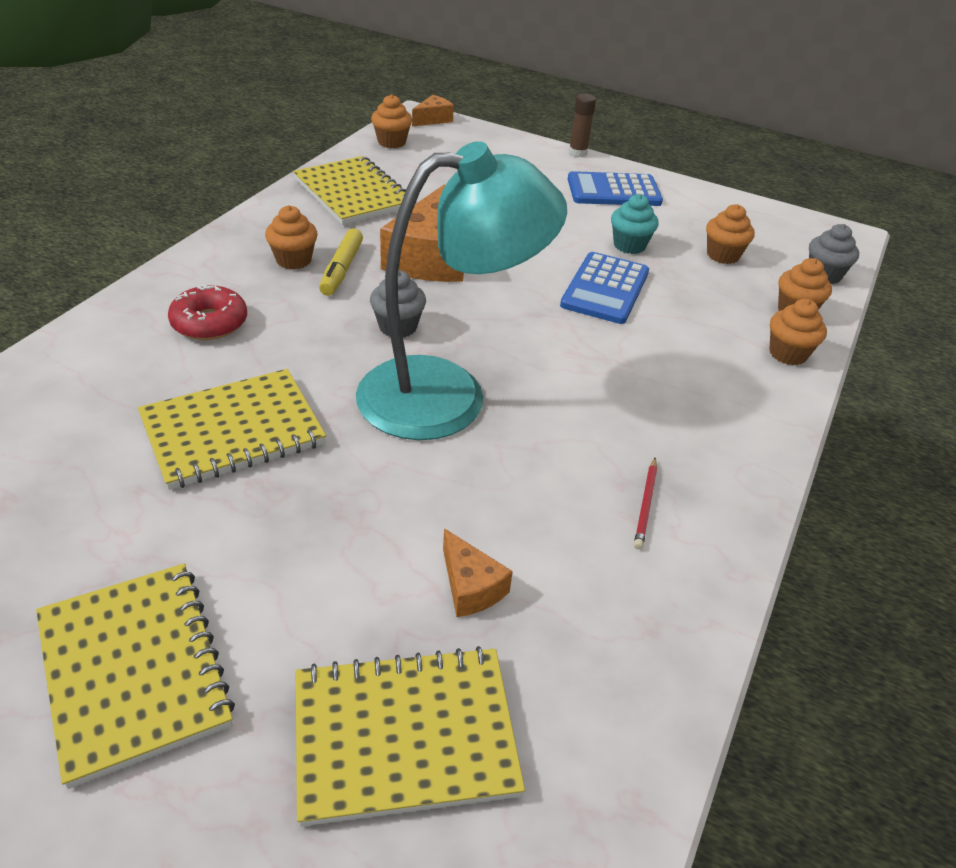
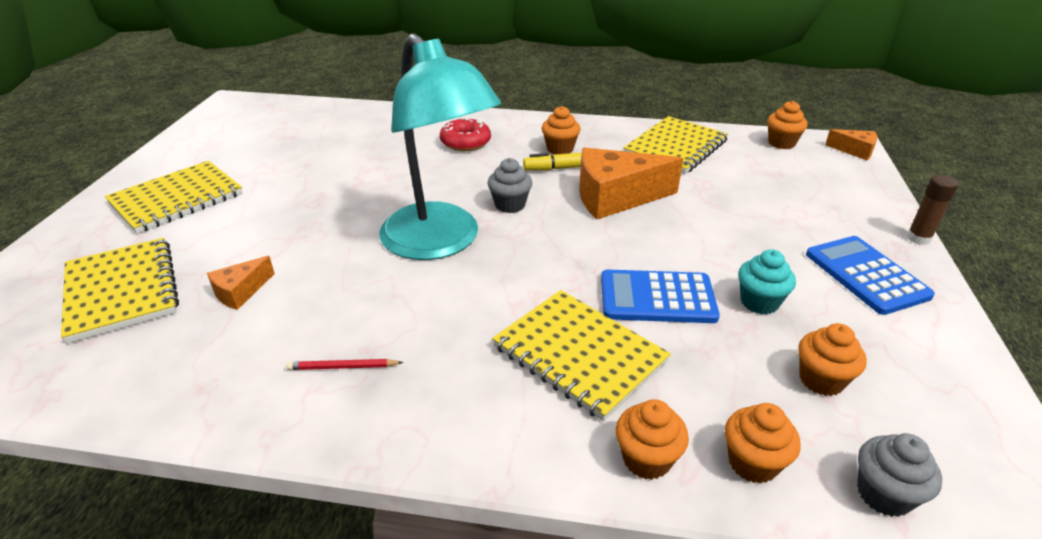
camera: 75 degrees right, 5 degrees down
(233, 431) = (364, 176): yellow notebook -> yellow notebook (579, 355)

